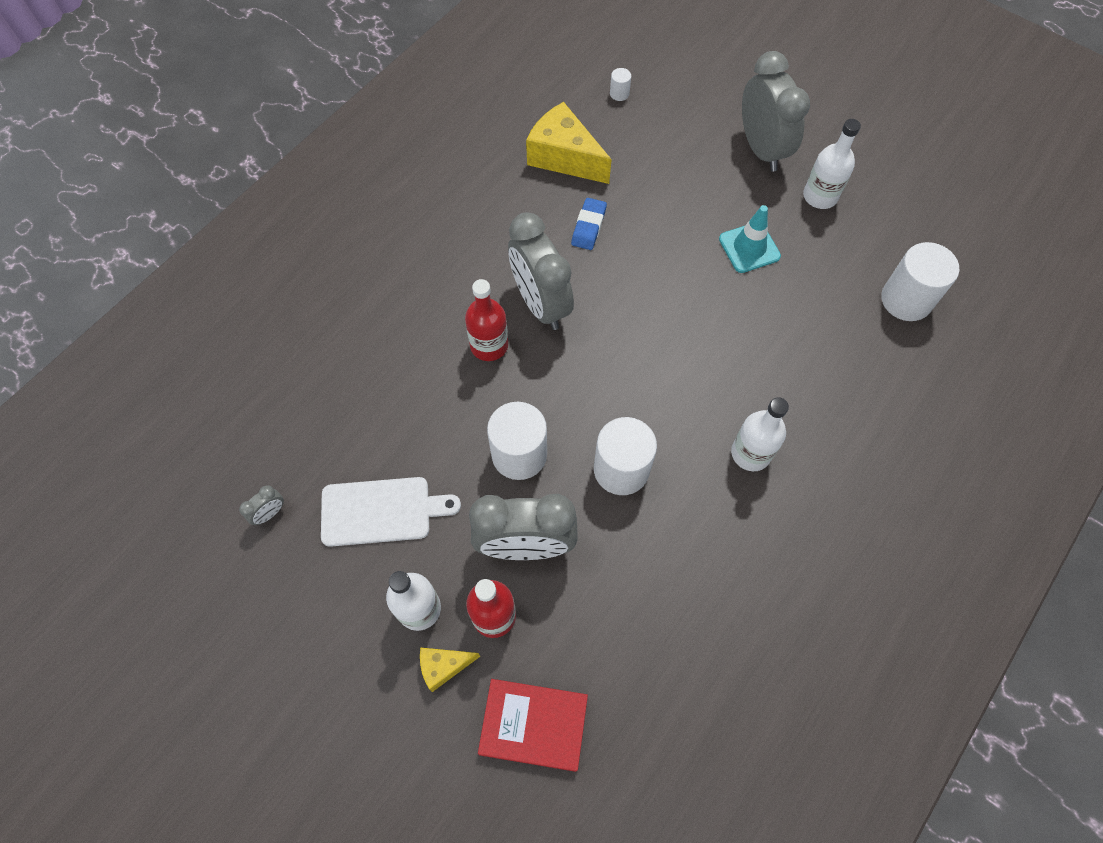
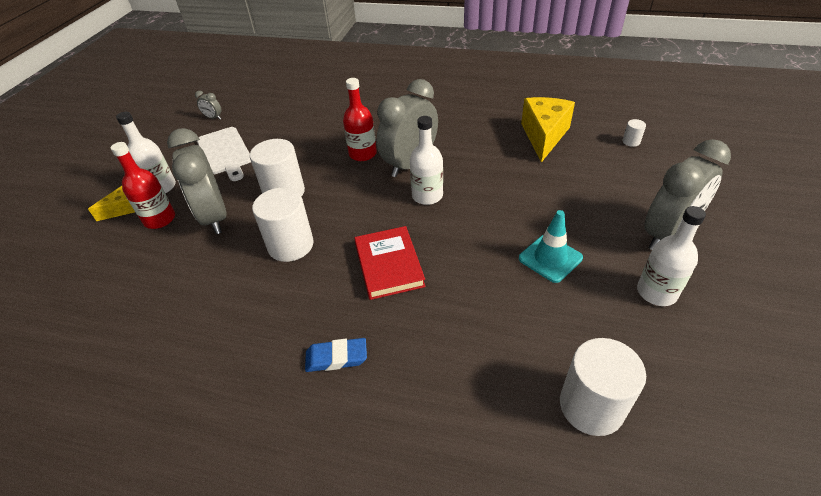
camera: 70 degrees right, 20 degrees down
(444, 666) = (122, 209): yellow cheese -> yellow cheese turned 90 degrees clockwise
(533, 725) = (80, 262): red book -> red book (389, 265)
(588, 226) = (493, 165): blue eraser -> blue eraser (336, 357)
(750, 453) = (336, 321): white bottle -> white bottle (427, 196)

